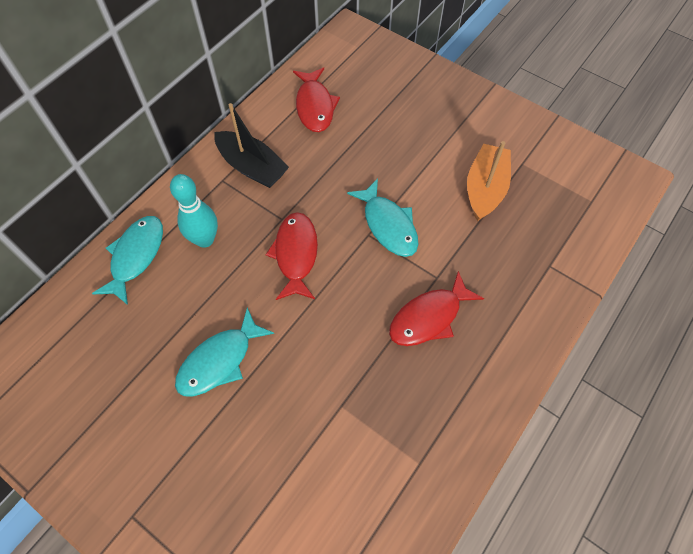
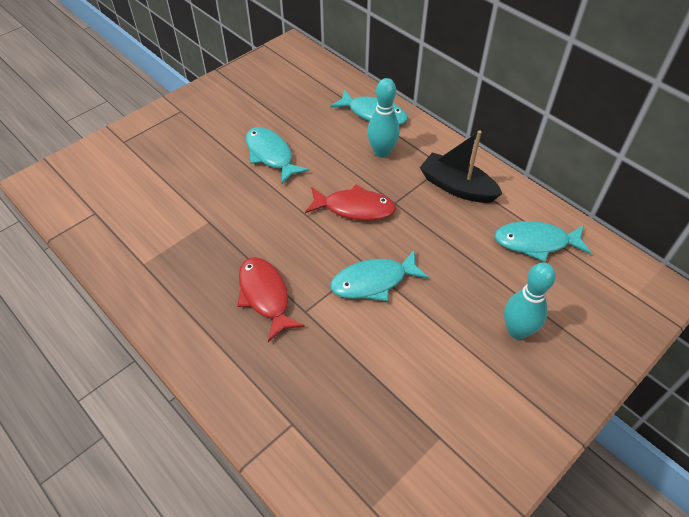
camera: 100 degrees right, 10 degrees down
(252, 167) = (456, 187): black boat -> black boat turned 75 degrees clockwise
(315, 106) = (535, 242): red fish -> turquoise fish
(412, 118) = (517, 331): none -> turquoise bowling pin
(485, 189) = (406, 383): orange boat -> none

